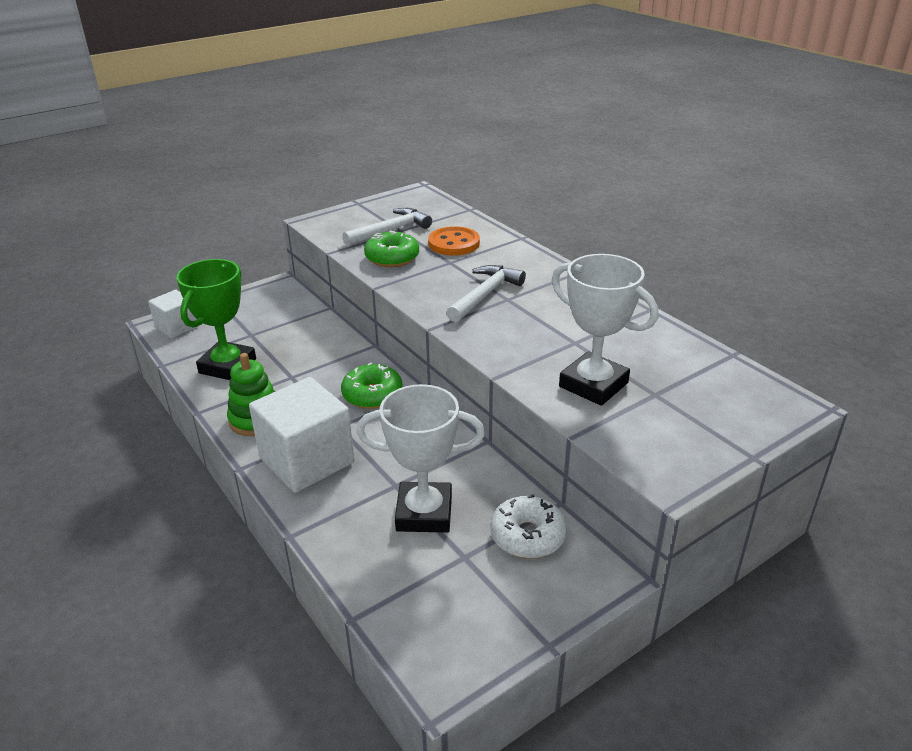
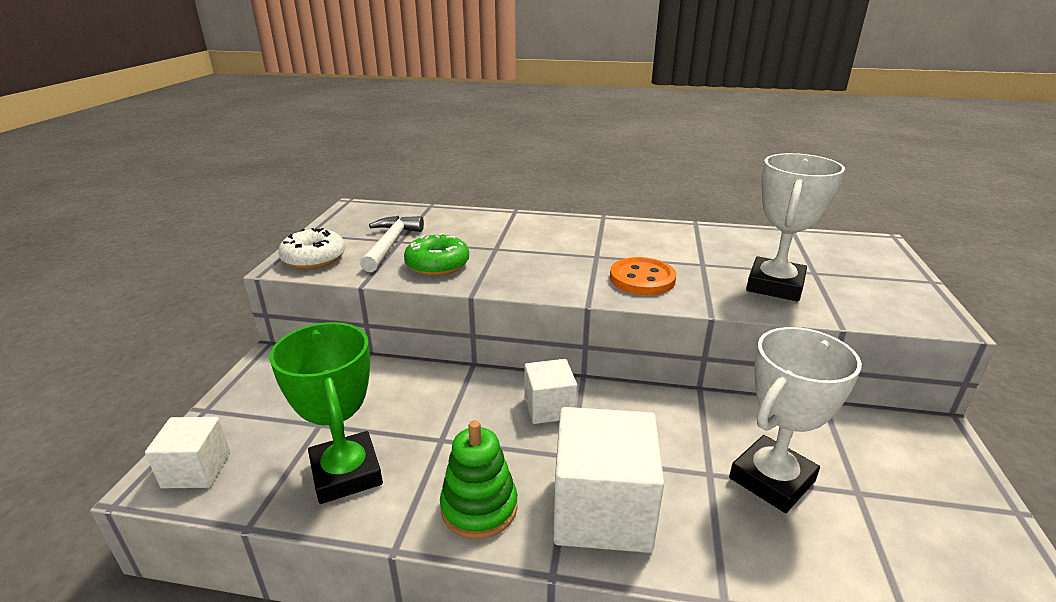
camera: 45 degrees left, 5 degrees down
(372, 395) = (549, 407): green donut -> white cube
(454, 243) = (470, 234): orange button -> orange button (642, 279)
(485, 295) = (575, 260): white hammer -> none
(527, 536) = (855, 440): white donut -> white donut (314, 258)
(593, 385) = (775, 285): white trophy -> white trophy turned 60 degrees counterclockwise

